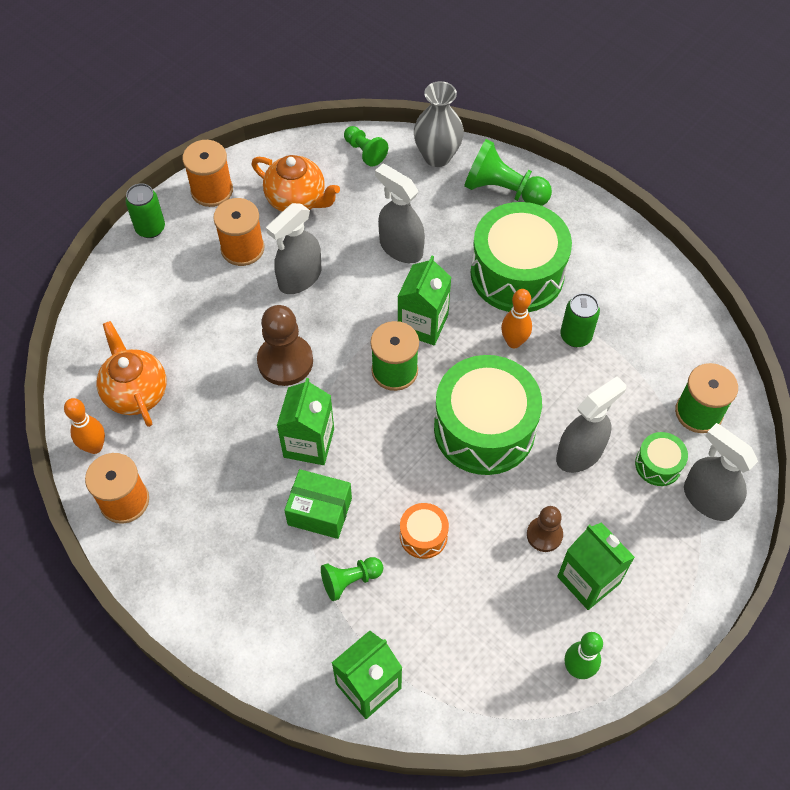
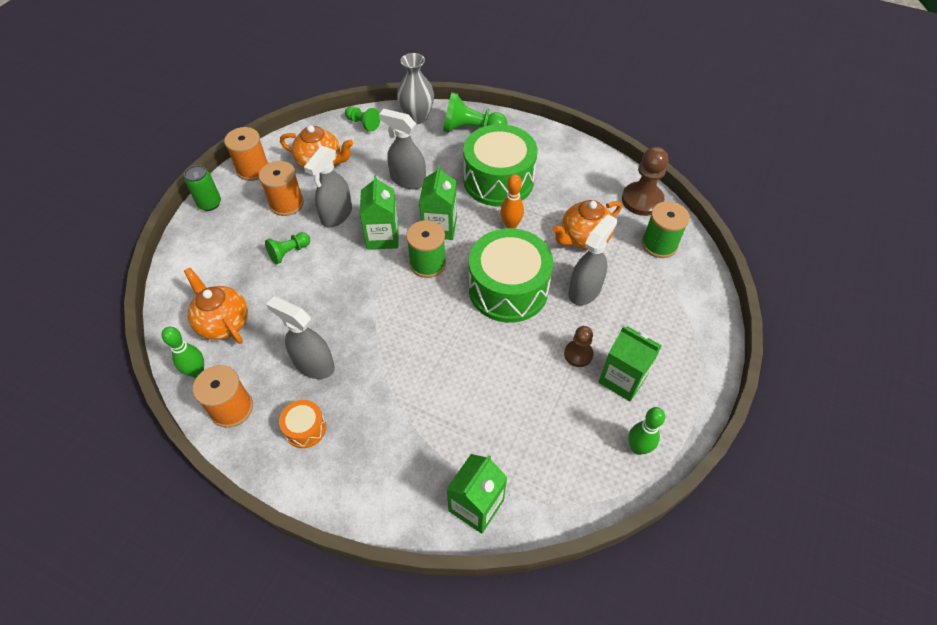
camera: 15 degrees left, 5 degrees down
(94, 447) = (197, 372): orange bowling pin -> green bowling pin
(285, 361) = (340, 275): brown pawn -> brown pawn (642, 200)
(309, 443) = (375, 329): green carton -> green carton (382, 237)
(320, 511) = (397, 378): green box -> none
(350, 580) = (437, 425): green pawn -> green pawn (289, 252)
(423, 536) = (485, 377): orange drum -> orange drum (305, 428)
(575, 336) = (554, 213): green can -> none
(602, 381) = (583, 238): none -> orange teapot
(658, 464) = (644, 286): green drum -> none
(707, 499) = (688, 301): grey spray bottle -> grey spray bottle (313, 364)

